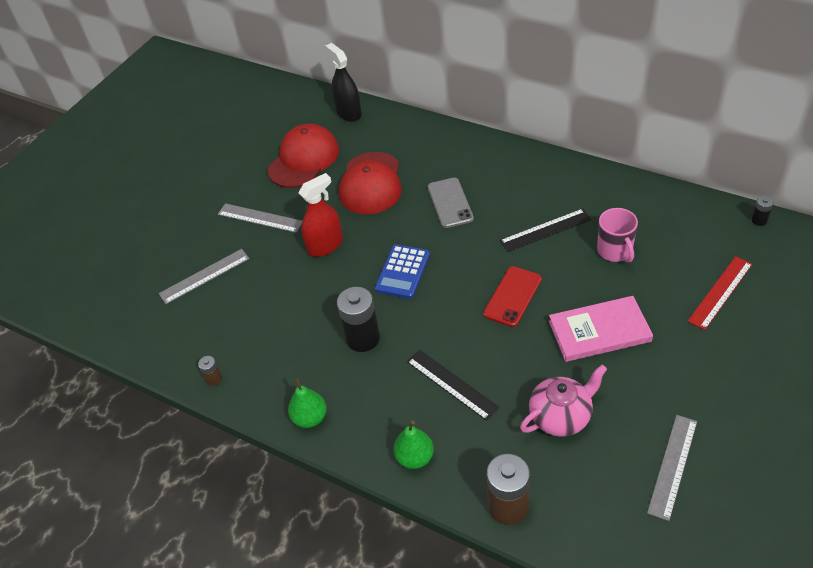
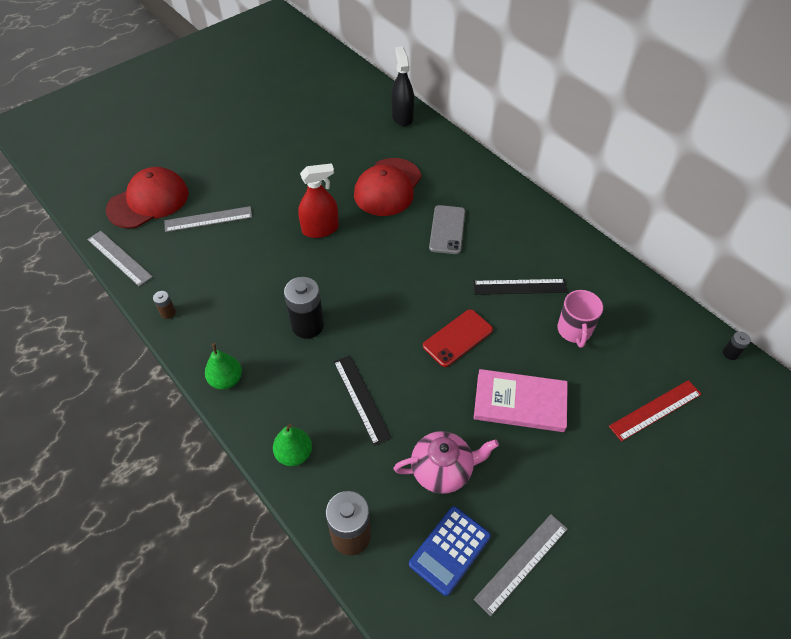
camera: 15 degrees right, 5 degrees up
(260, 218) = (279, 184): grey ruler -> grey ruler (119, 258)
(303, 159) = (342, 146): red cap -> red cap (148, 201)
(402, 272) = (373, 278): blue calculator -> blue calculator (450, 550)

